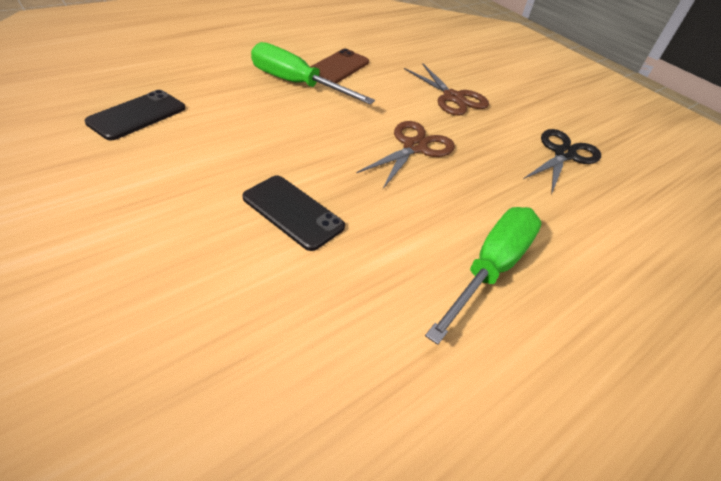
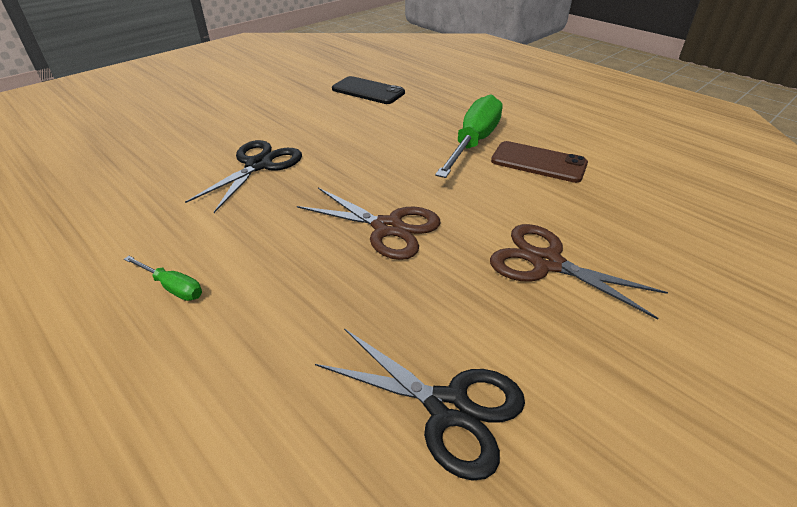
camera: 90 degrees right, 5 degrees down
(293, 212) = (258, 165): black phone -> black scissors
(453, 98) = (546, 262): brown scissors -> brown scissors turned 75 degrees clockwise
(490, 268) = (173, 287): green screwdriver -> green screwdriver, size x0.46

